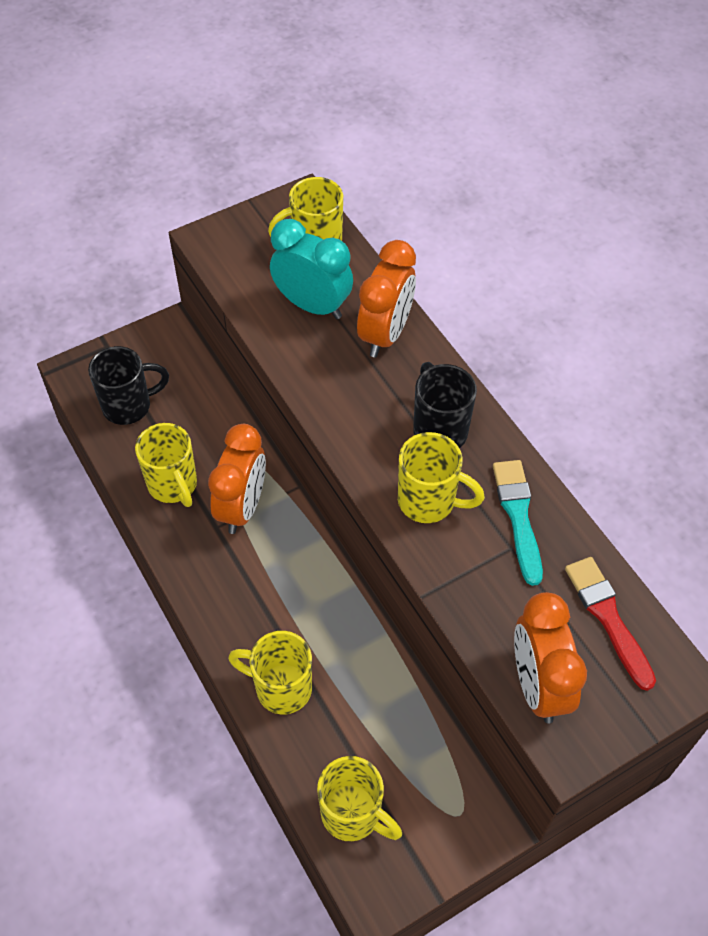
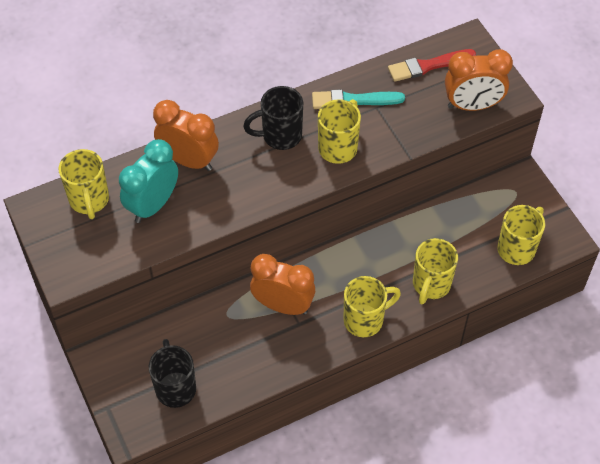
camera: 85 degrees left, 0 degrees up
(173, 485) = (258, 353): yellow mug -> yellow mug (365, 320)

